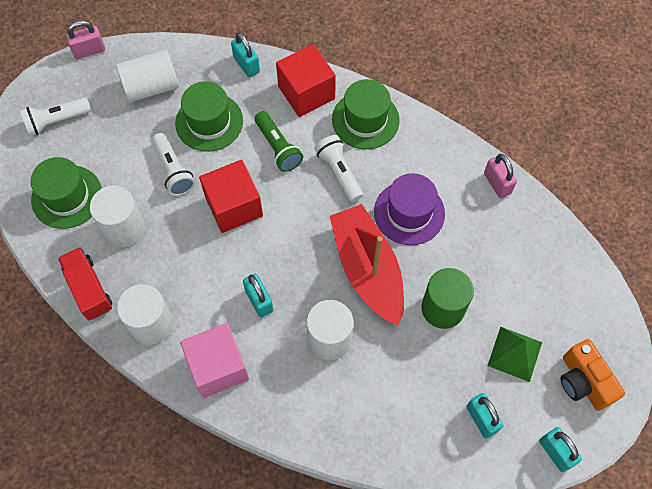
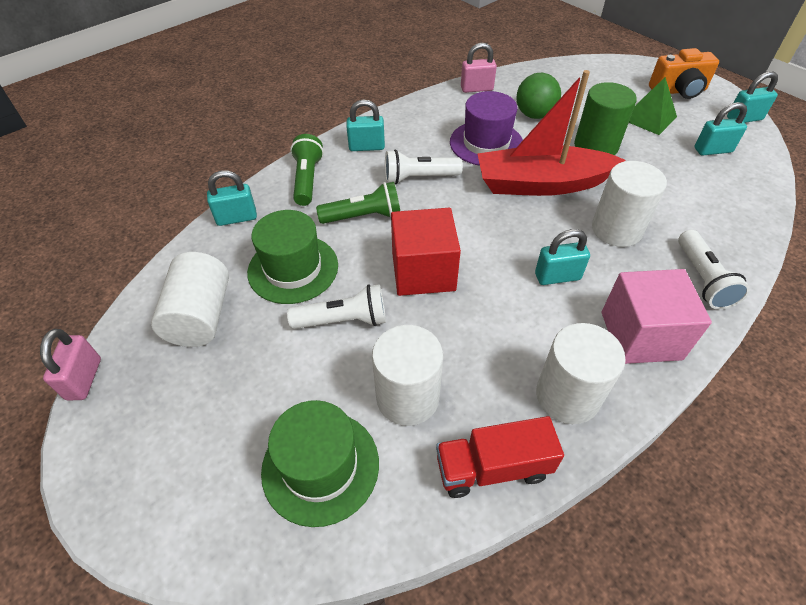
camera: 70 degrees left, 15 degrees down
(56, 121) = (176, 453): white flashlight -> white flashlight (702, 279)
(306, 93) = (307, 179): red cube -> green flashlight
(365, 120) = (366, 147): green hat -> turquoise padlock
(473, 245) = (534, 115): none -> green ball

